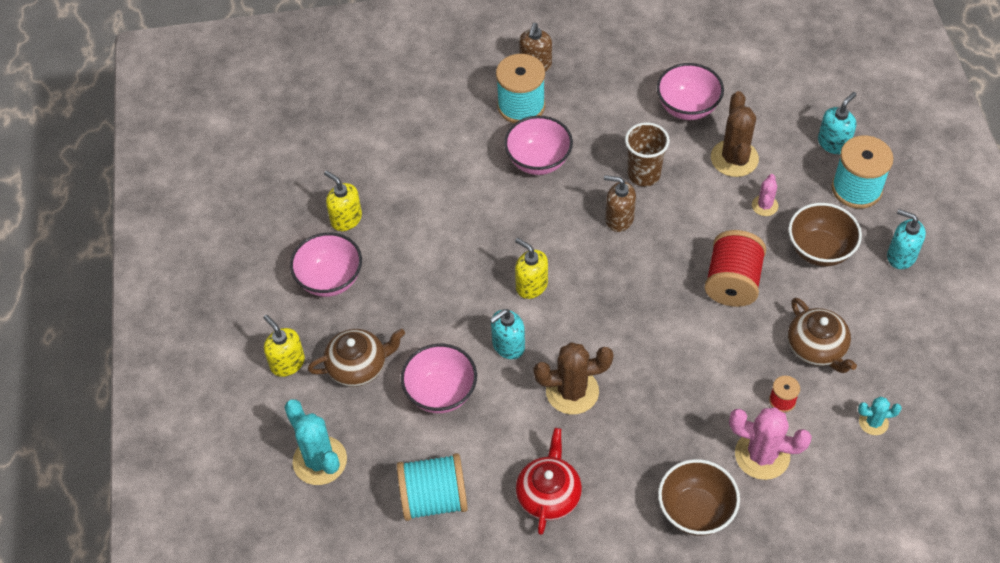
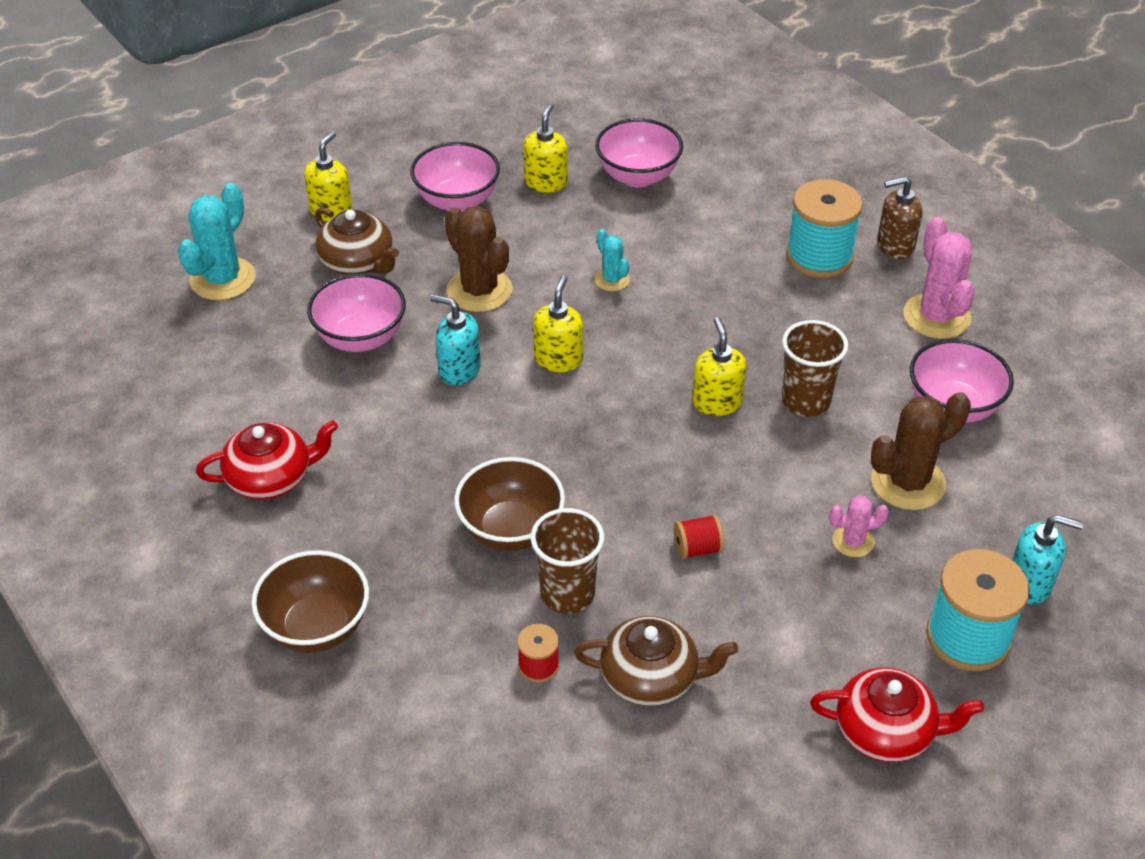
camera: 60 degrees right, 10 degrees down
(434, 498) = (218, 383): turquoise spool -> none
(538, 161) = (748, 300): pink bowl -> pink bowl (638, 176)
(572, 391) = (428, 448): brown cactus -> brown cactus (479, 290)
(619, 219) = (717, 402): brown soap dispenser -> yellow soap dispenser
(732, 282) = (697, 549): red spool -> red spool, size x0.48
(734, 363) = (567, 594): none -> brown cup
(762, 455) = (438, 671): pink cactus -> pink cactus (936, 316)
(817, 348) = (651, 678): brown teapot -> brown teapot turned 120 degrees counterclockwise
(819, 250) = (822, 628): brown bowl -> brown bowl (511, 530)
(873, 422) = (564, 786): turquoise cactus -> turquoise cactus (612, 280)
(901, 256) = (886, 731): turquoise soap dispenser -> red teapot

